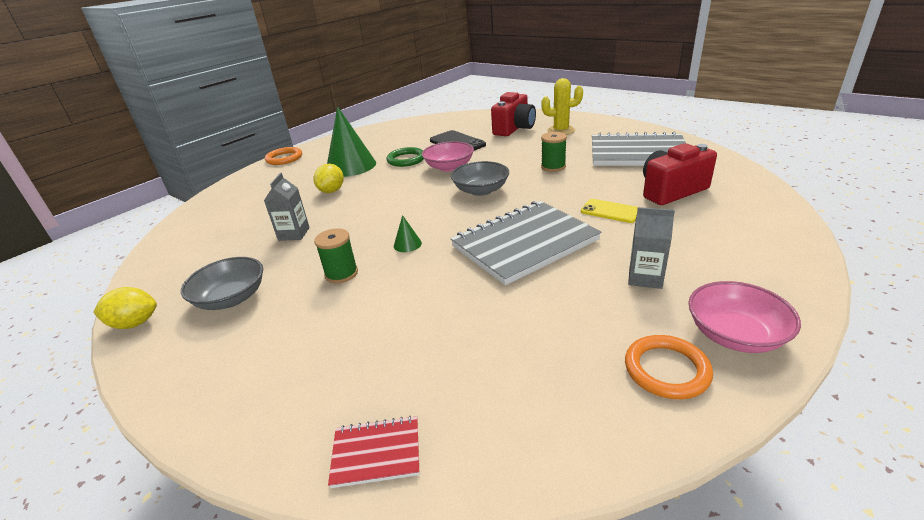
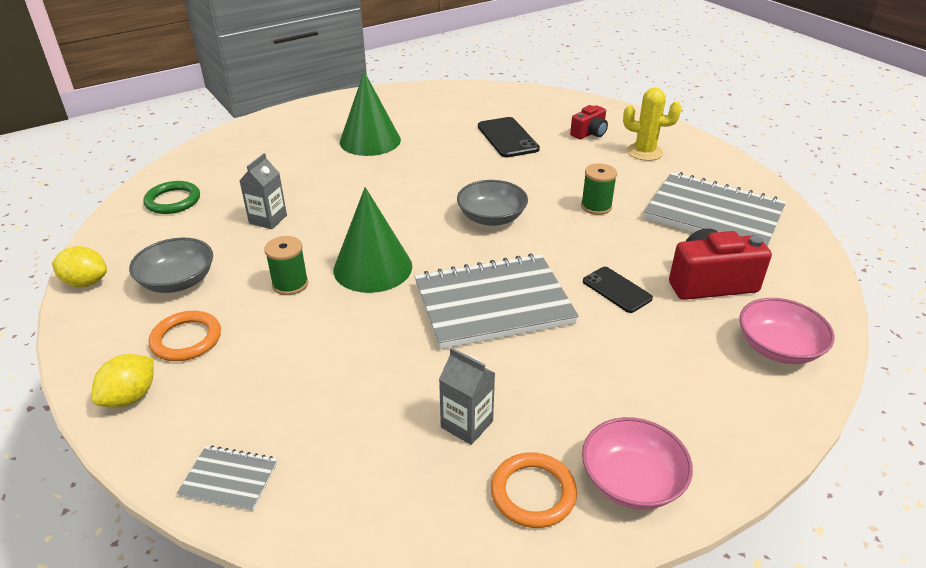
camera: 15 degrees right, 5 degrees up
(284, 158) = (305, 109): orange ring -> orange ring (186, 339)
(332, 191) = (332, 172): yellow lemon -> yellow lemon (130, 397)
(376, 453) = (229, 479): red notebook -> grey notebook
(406, 159) = (435, 148): green ring -> green ring (173, 201)
(407, 244) = (372, 267): green cone -> green cone, size x2.46
(449, 167) = (477, 173): pink bowl -> pink bowl (778, 347)
(514, 129) = (589, 133): red camera -> red camera, size x0.59
(610, 211) = (616, 290): yellow phone -> black phone
(645, 278) = (590, 386): grey carton -> grey carton (467, 424)

